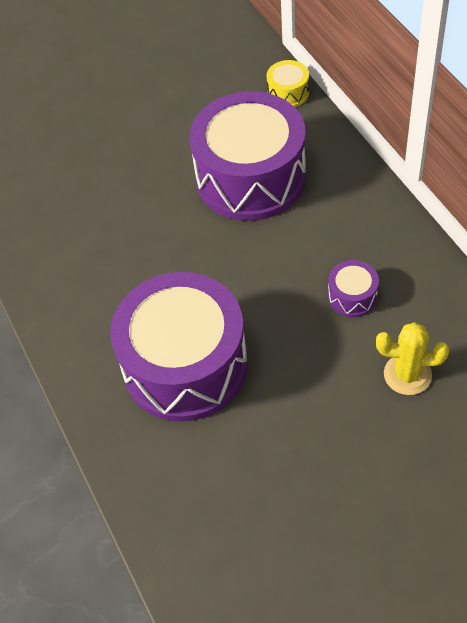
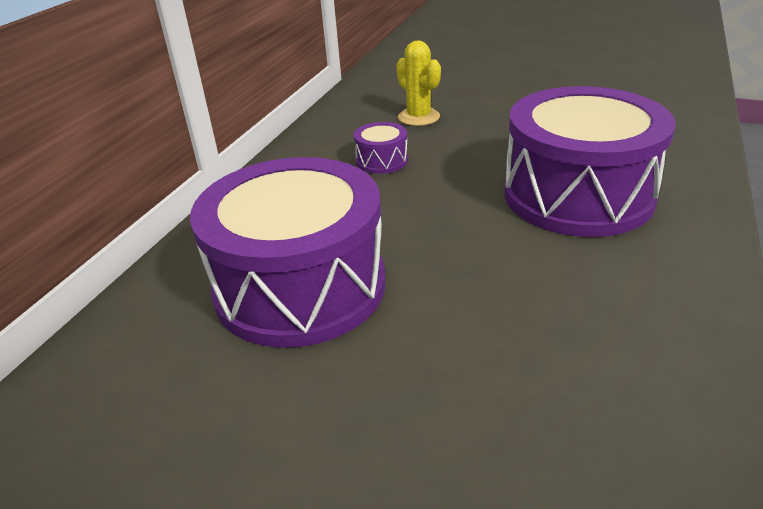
camera: 135 degrees left, 20 degrees down
(288, 93) = (98, 344): yellow drum -> none

